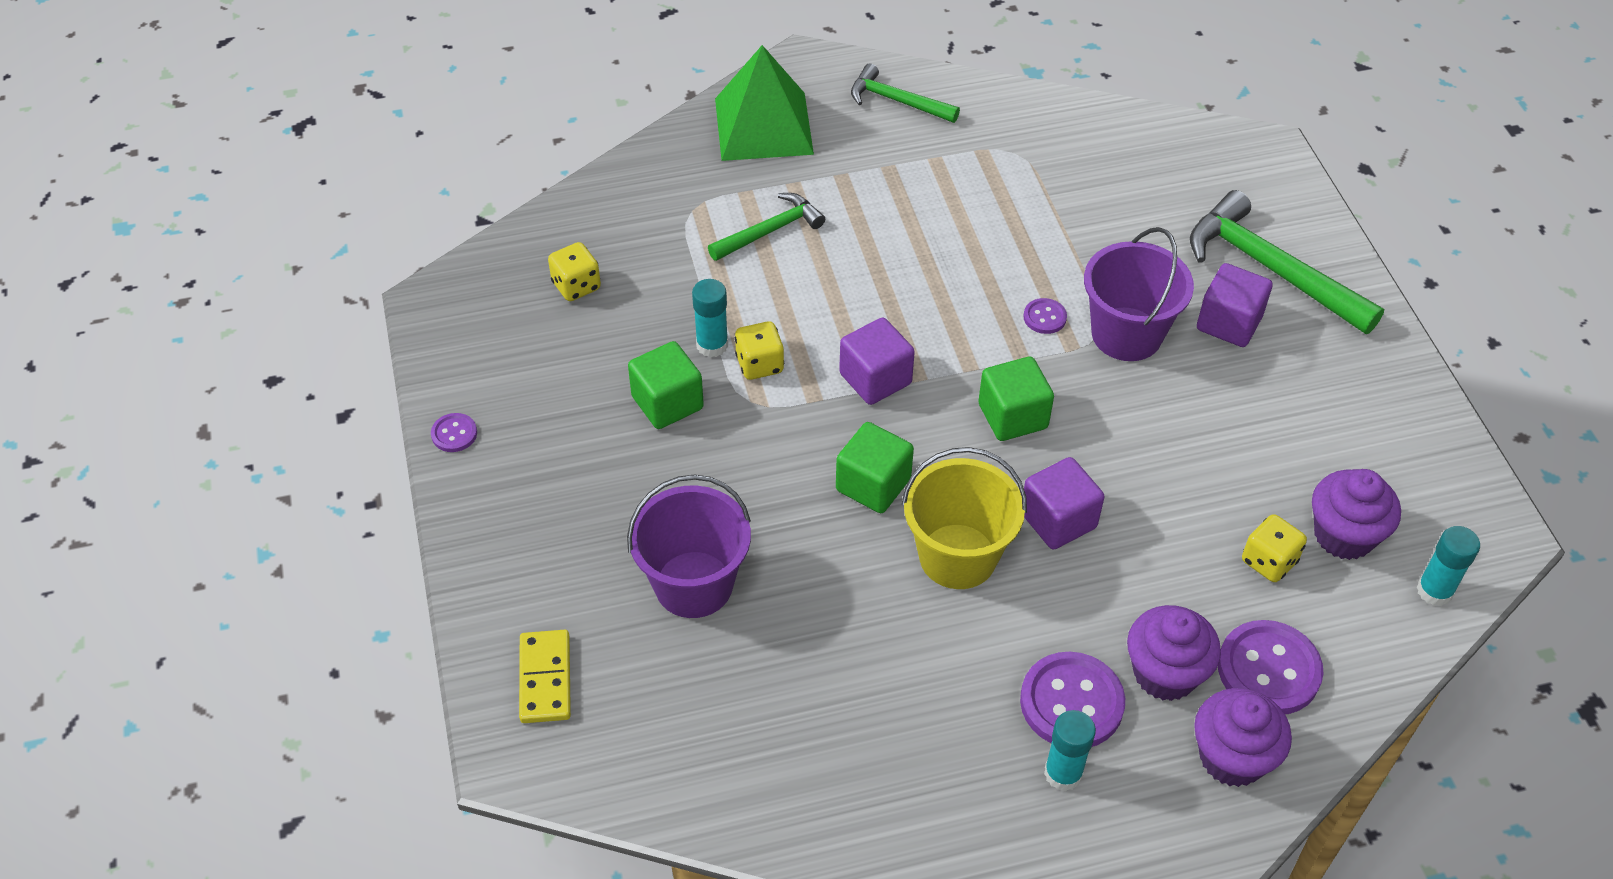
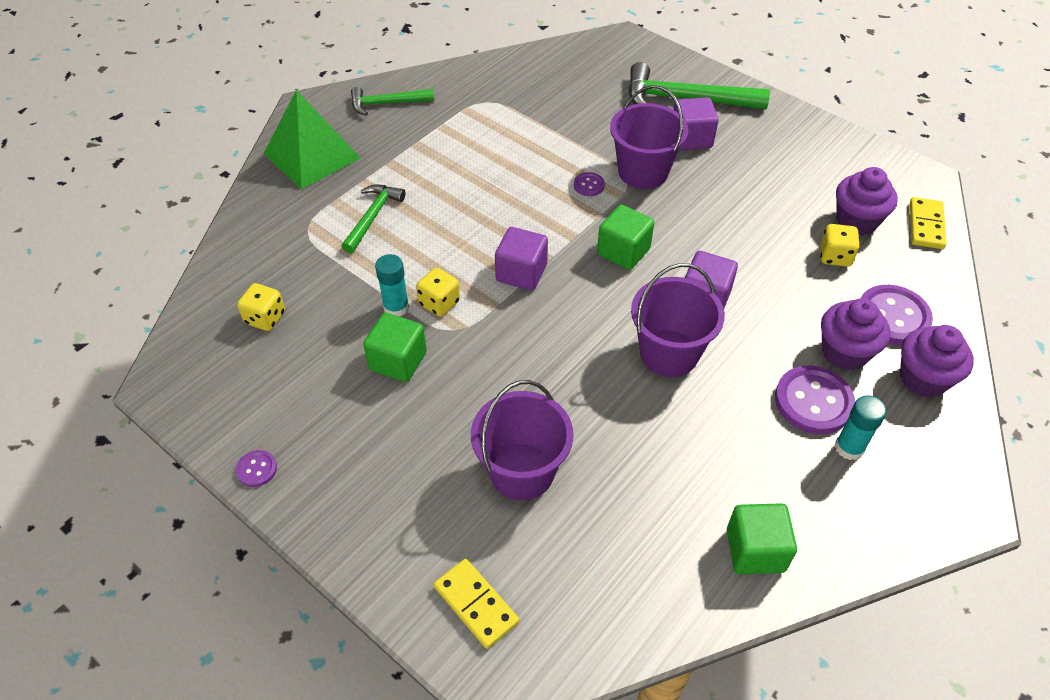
camera: 35 degrees left, 0 degrees up
(873, 485) = (579, 338): green cube -> green cube (755, 550)
(957, 556) = (669, 353): yellow bucket -> purple bucket
(1434, 591) = (926, 225): turquoise glue stick -> yellow domino

